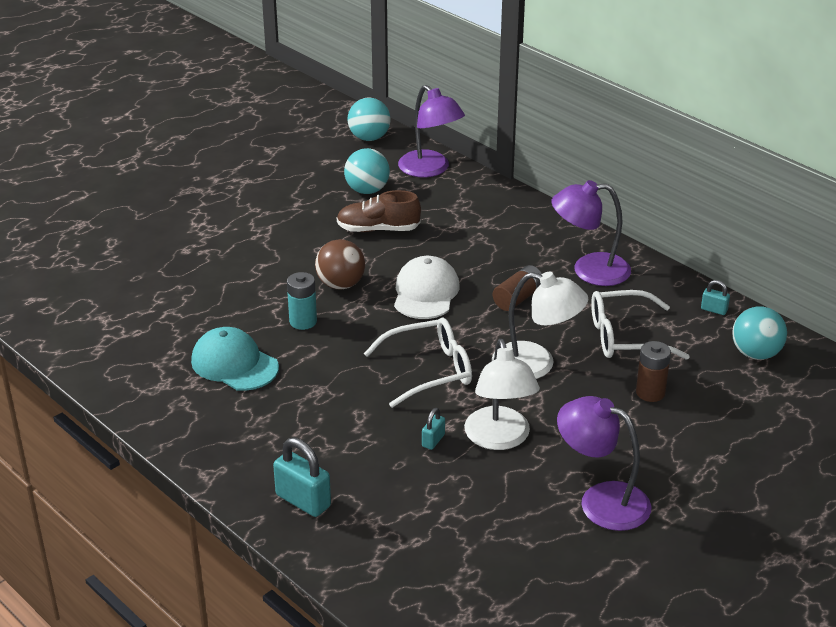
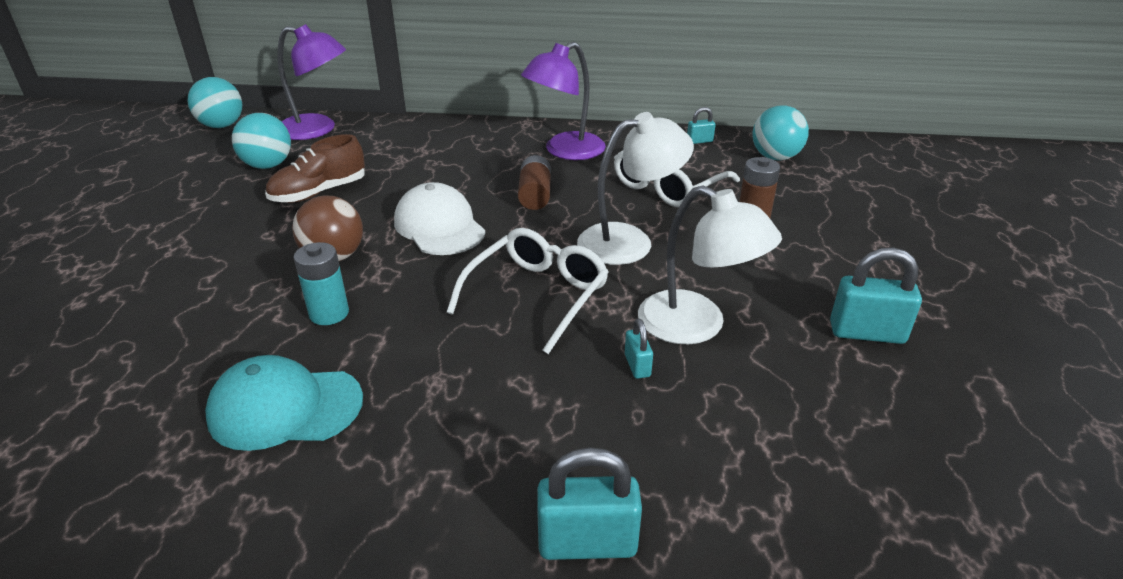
camera: 40 degrees left, 0 degrees up
(601, 500) = (866, 332): purple lamp -> turquoise padlock

